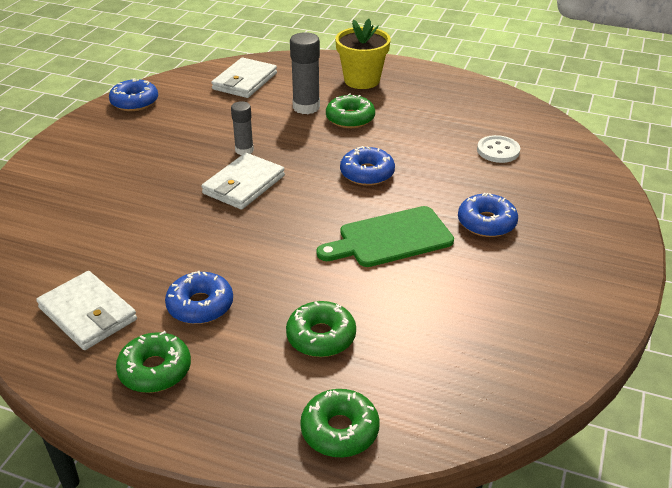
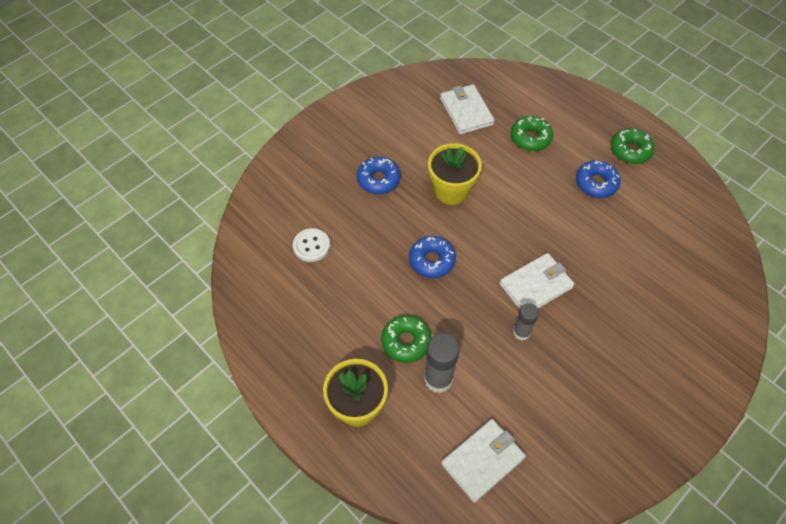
camera: 155 degrees left, 20 degrees up
(88, 314) = (668, 202): white wallet -> white wallet (466, 111)
(134, 102) = (614, 467): blue donut -> none
(339, 430) = (542, 88): green donut -> none
(390, 238) = (451, 191): green cutting board -> yellow flower pot

